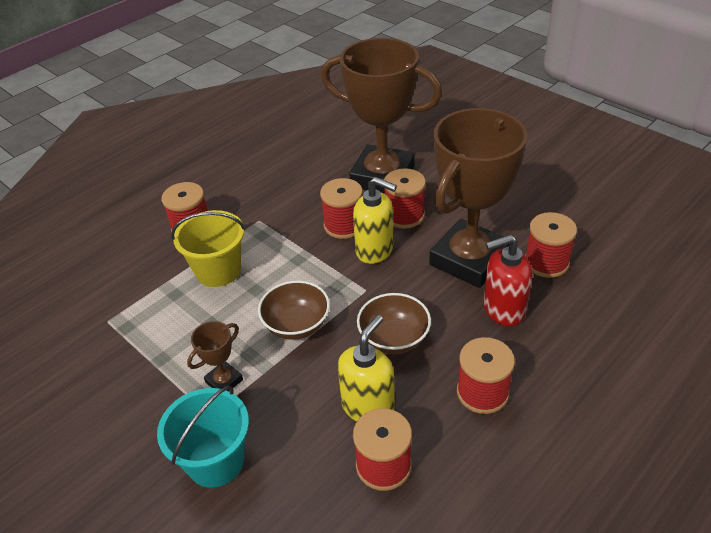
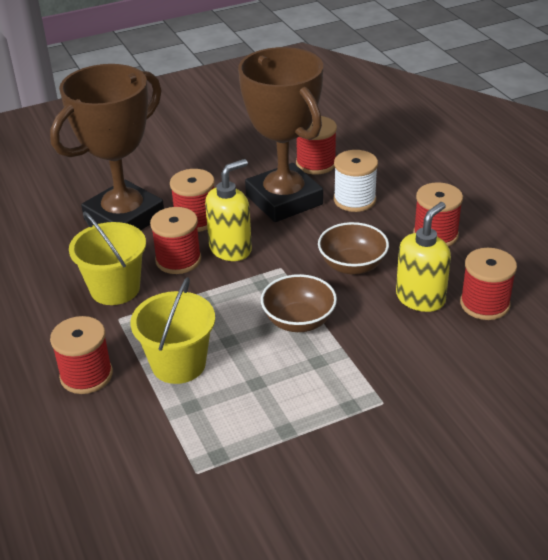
camera: 70 degrees left, 5 degrees down
(216, 461) = (440, 406): turquoise bucket -> none
(224, 381) = (344, 385): brown trophy -> none
(292, 205) = (115, 289): none -> yellow bucket
(368, 406) = (420, 298): yellow soap dispenser -> yellow soap dispenser turned 75 degrees clockwise
(503, 309) = (354, 200): red soap dispenser -> white spool

